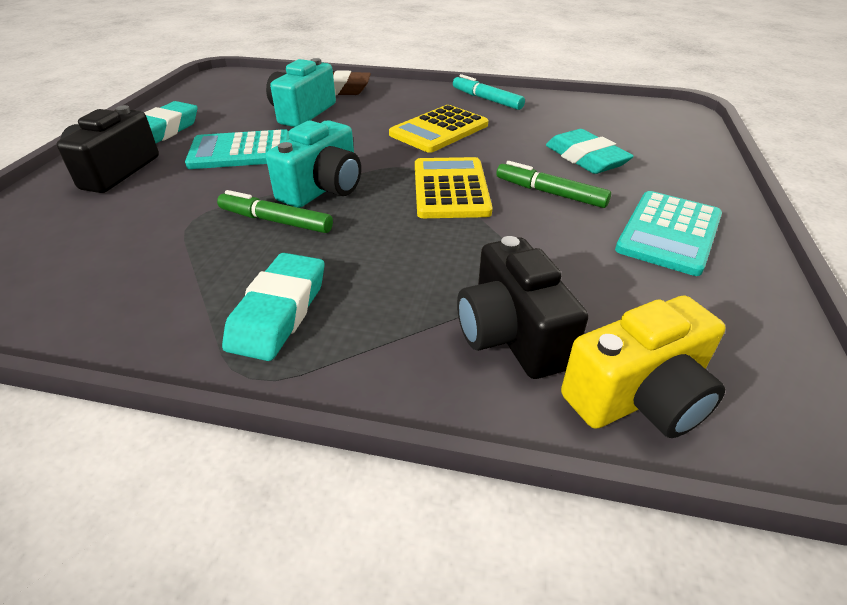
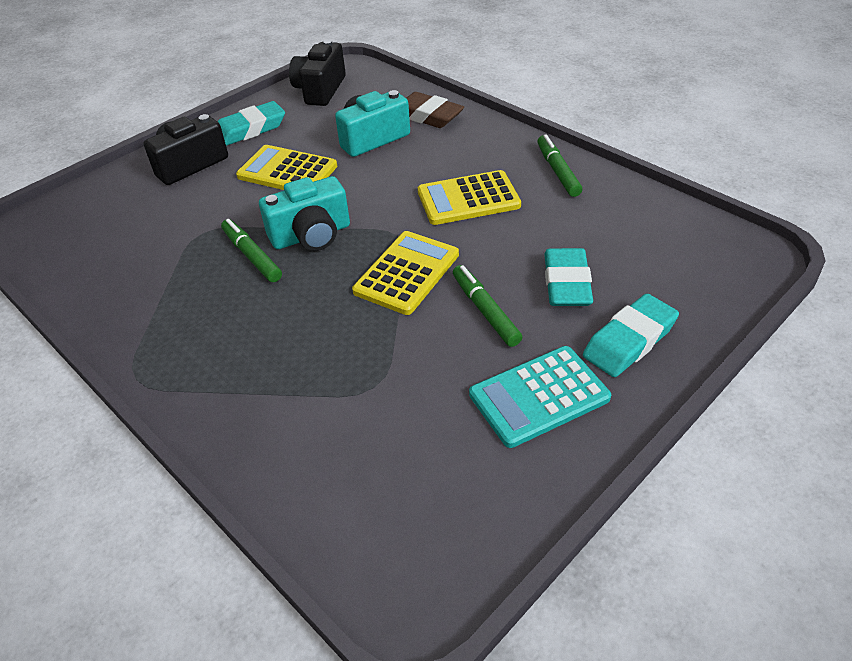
camera: 35 degrees right, 5 degrees up
(240, 151) = (287, 171): turquoise calculator -> yellow calculator
(279, 312) = (188, 338): turquoise eraser -> turquoise eraser (629, 341)
(486, 99) = (557, 171): turquoise marker -> green marker
(511, 334) = (309, 426): black camera -> black camera (320, 90)
(639, 397) = (338, 514): yellow camera -> none

